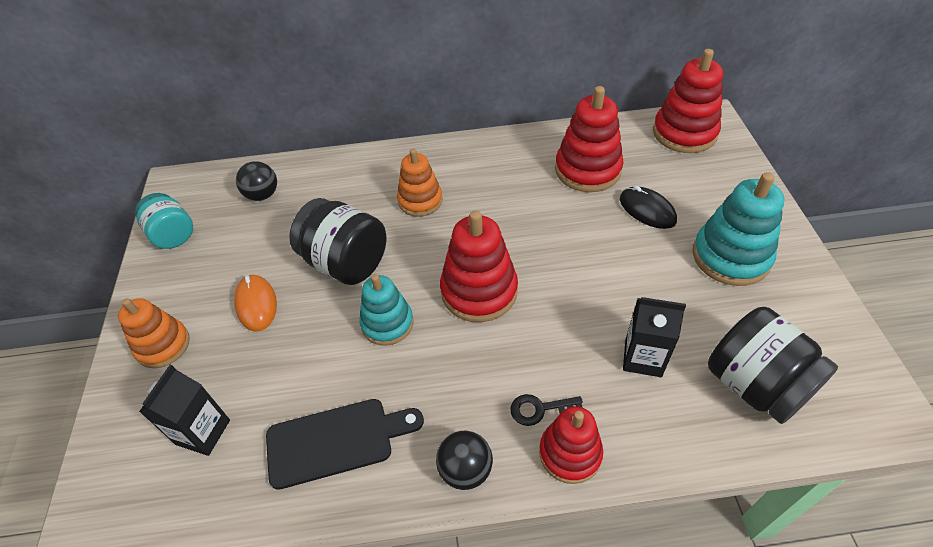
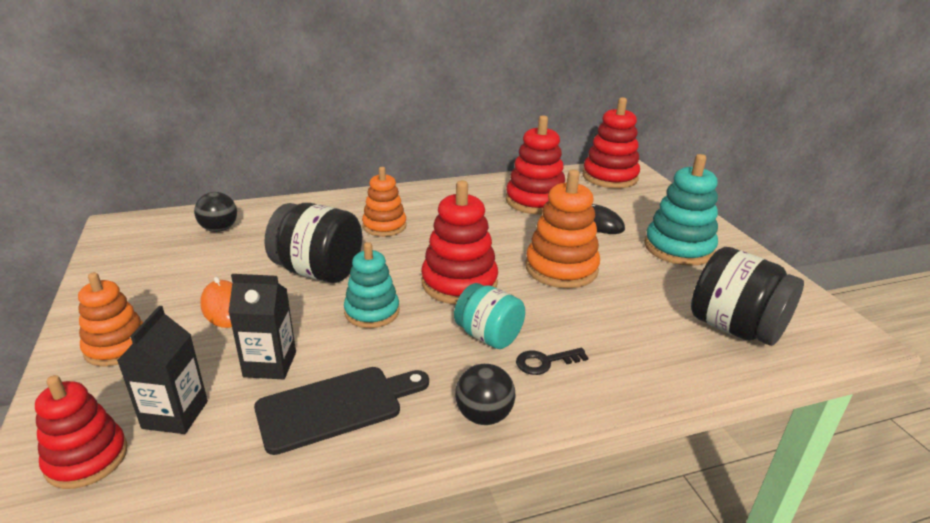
camera: 15 degrees left, 20 degrees down
(173, 235) = (121, 261): turquoise jar -> turquoise jar (488, 336)
(570, 453) = (585, 392): red stacking toy -> red stacking toy (87, 459)
(589, 278) = (561, 268): none -> orange stacking toy
(643, 358) = (629, 318): black carton -> black carton (270, 364)

